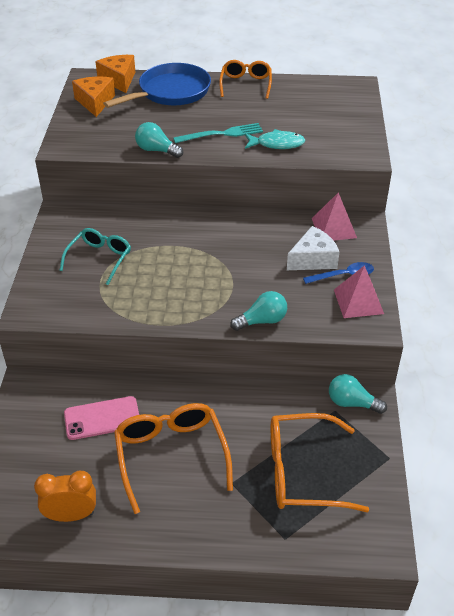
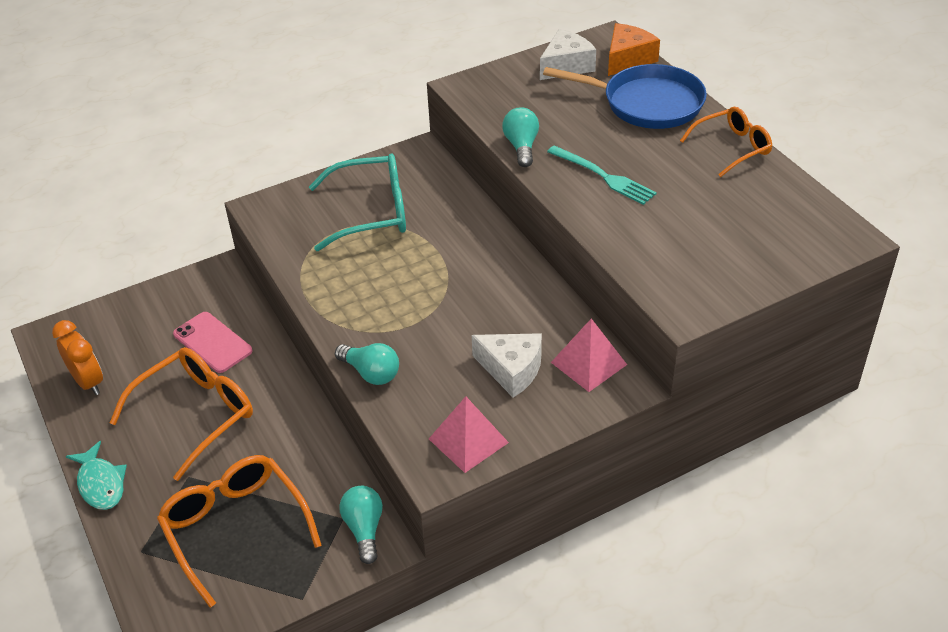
camera: 60 degrees right, 0 degrees up
(95, 102) = (566, 66): orange cheese -> white cheese
(99, 258) = (372, 212): turquoise glasses -> turquoise glasses, size x1.53
(277, 144) = (630, 226): turquoise fish -> turquoise fish (101, 483)
(343, 275) = (504, 408): blue spoon -> none

